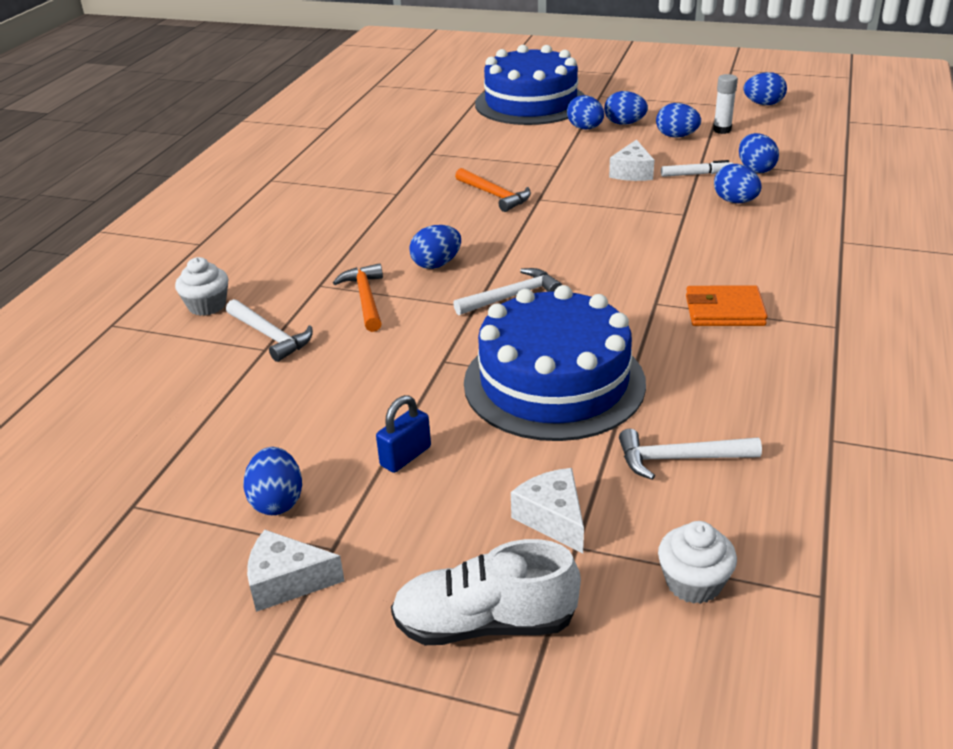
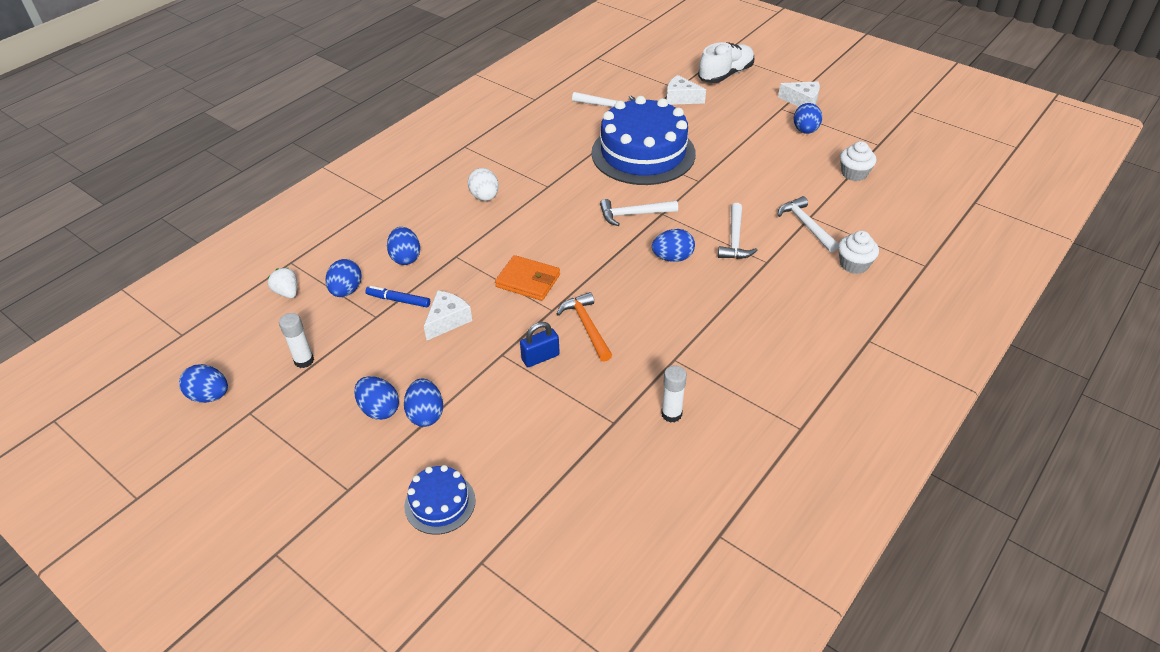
camera: 160 degrees left, 10 degrees up
(365, 299) = (735, 239): orange hammer -> white hammer
(384, 165) = (671, 414): none -> white glue stick
(405, 456) = (738, 136): blue padlock -> blue padlock (540, 357)
(485, 623) = (725, 75): white shoe -> white shoe turned 60 degrees counterclockwise
(531, 103) = (440, 503): blue cake -> blue cake, size x0.46
(553, 518) = (681, 98): white cheese -> white cheese turned 120 degrees clockwise
(676, 136) = (355, 365): blue egg -> none
(693, 583) = (640, 69): white cupcake -> white cupcake (854, 173)
(696, 174) = (398, 300): white marker -> blue marker
(723, 272) = (485, 197): none -> white egg
(724, 311) = (513, 170): orange wallet -> orange wallet (528, 281)
(808, 157) = (287, 292): none -> white strawberry

